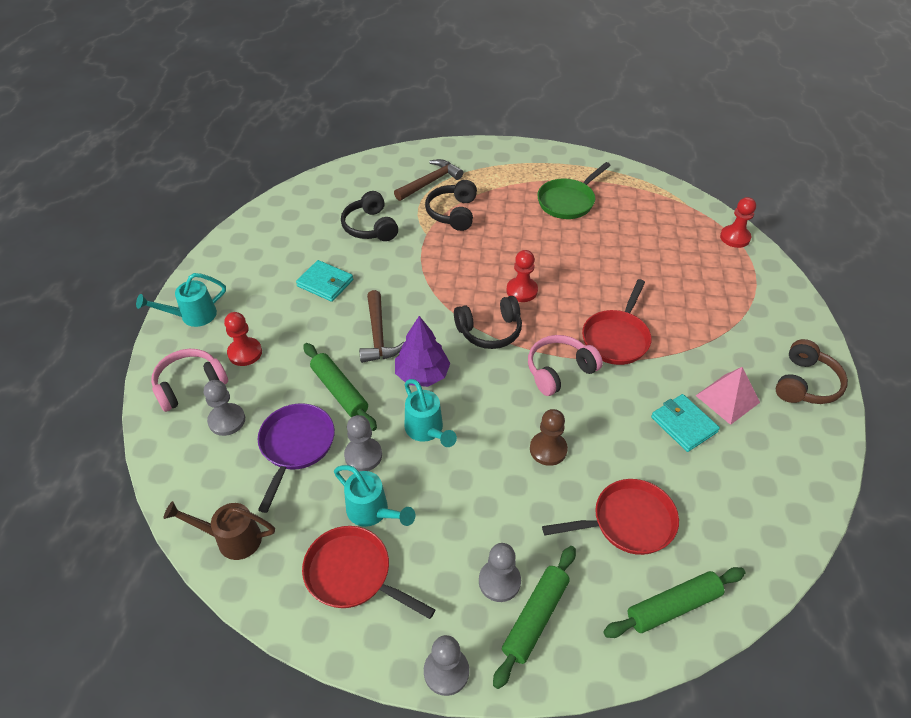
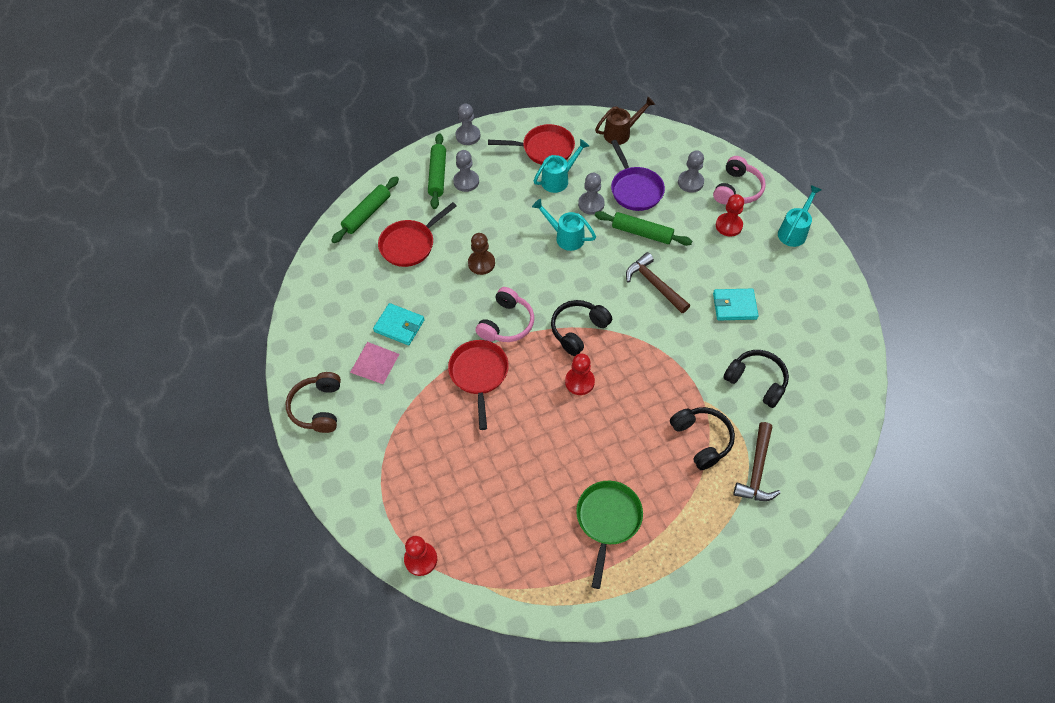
camera: 150 degrees right, 10 degrees up
(373, 512) = (559, 179): turquoise watering can -> turquoise watering can turned 135 degrees clockwise
(422, 374) = (599, 271): purple tree -> none

